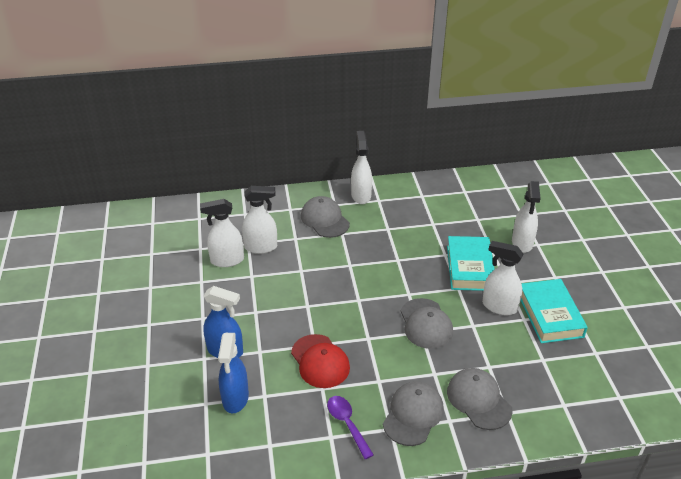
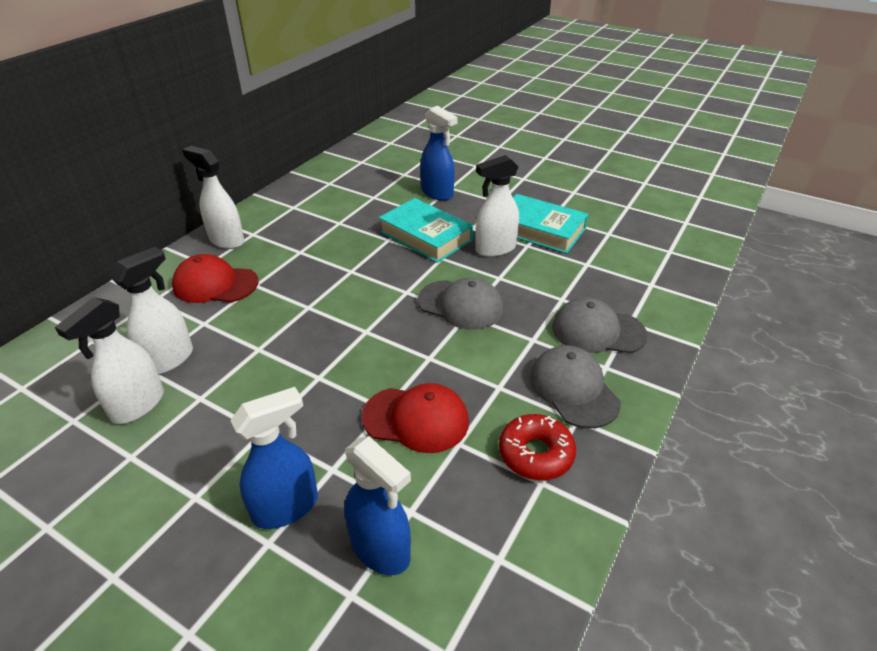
camera: 50 degrees left, 0 degrees up
(325, 219) = (215, 284): grey cap -> red cap
(347, 424) = (536, 454): purple spoon -> red donut
(522, 243) = (437, 193): white spray bottle -> blue spray bottle

